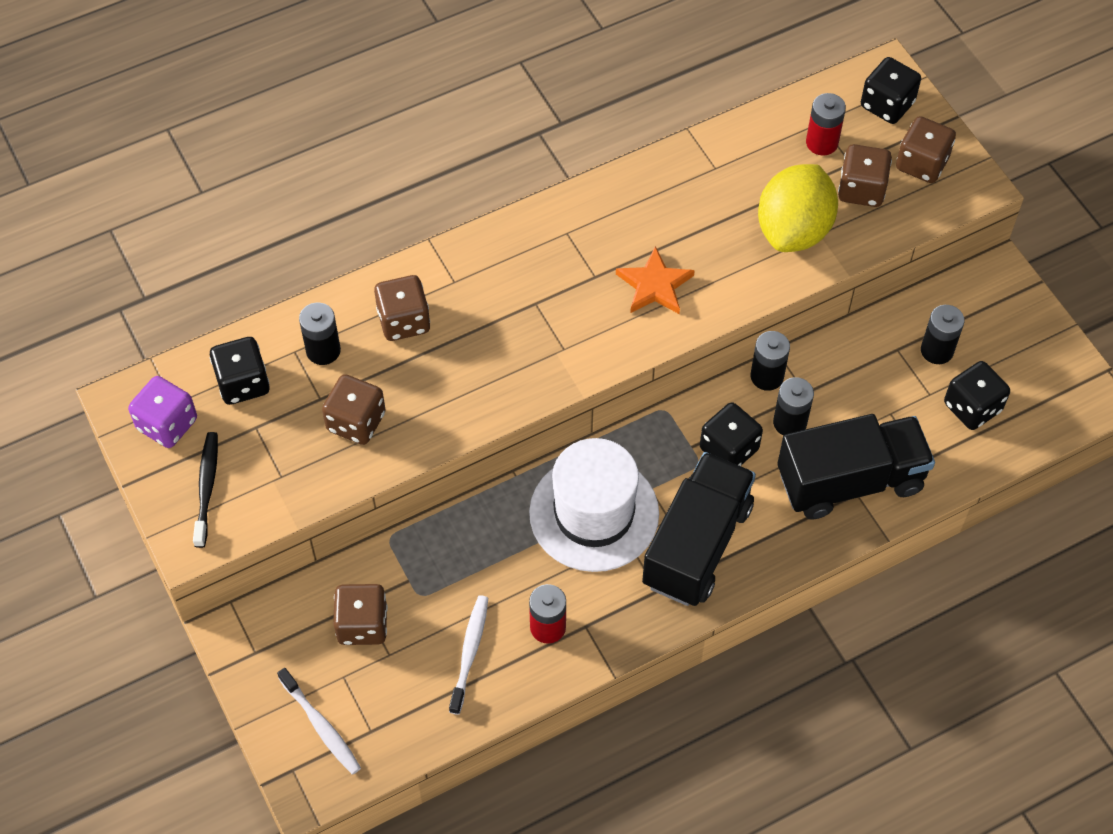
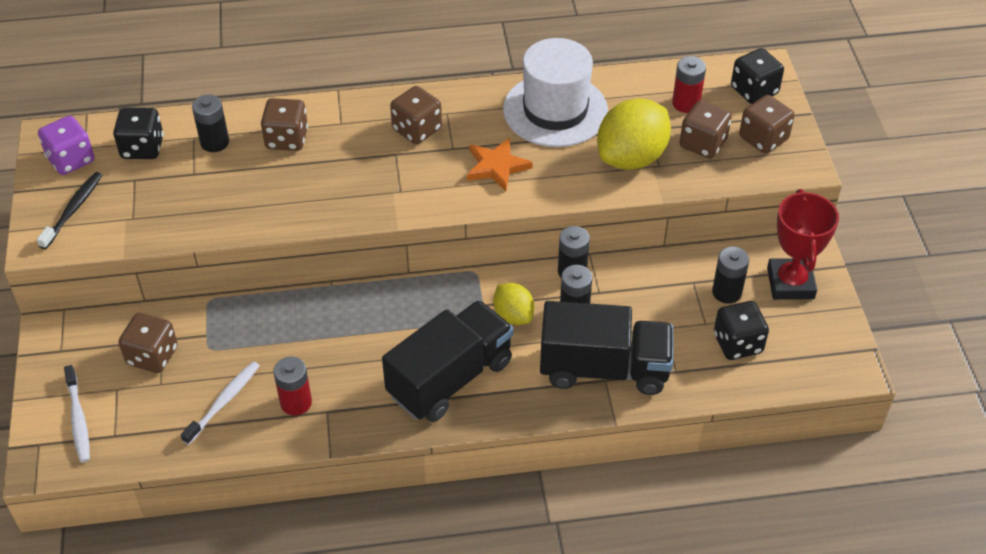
camera: 20 degrees right, 10 degrees down
(356, 422) = (210, 197): brown dice -> brown dice (417, 129)
(594, 513) = (378, 330): white hat -> white hat (555, 110)
(729, 449) = (513, 315): black dice -> yellow lemon
(996, 319) = (790, 283): none -> red trophy

